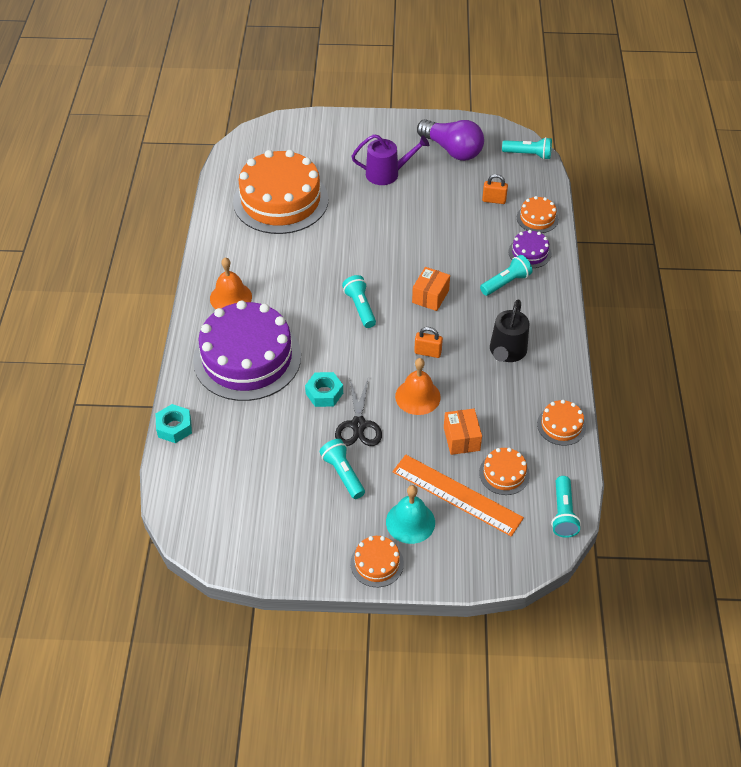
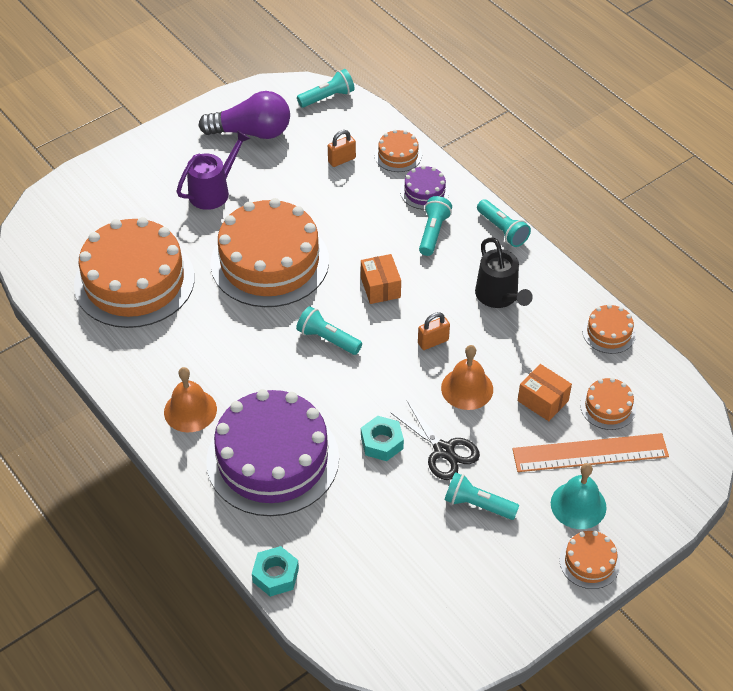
camera: 40 degrees left, 0 degrees up
(375, 237) = (269, 262): none -> orange cake
(563, 514) = (687, 408): turquoise flashlight -> turquoise flashlight (502, 230)

